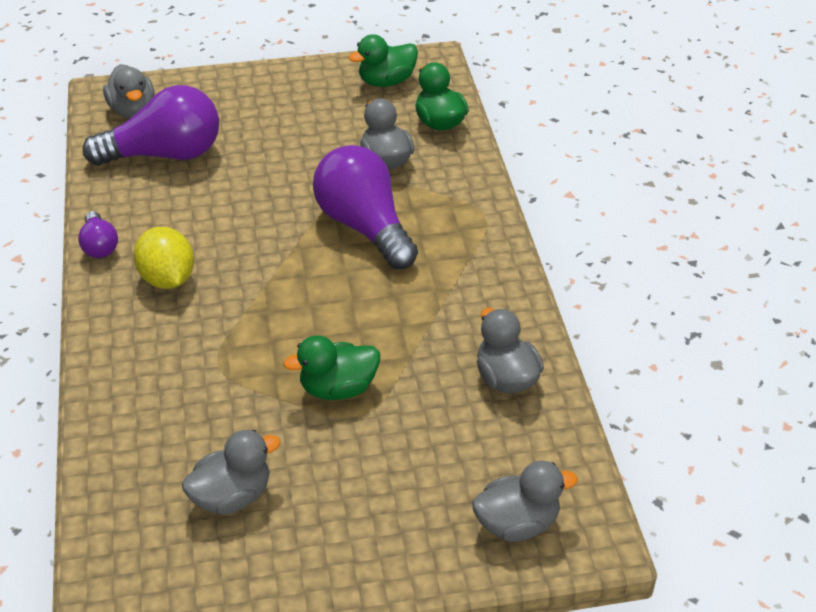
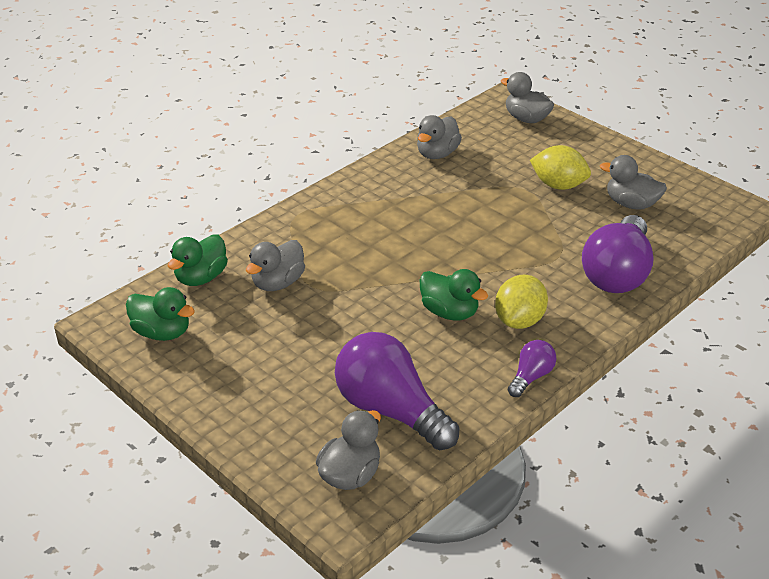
camera: 125 degrees left, 5 degrees down
(336, 451) = (558, 185): none -> yellow lemon
(338, 388) = (517, 204): green duck -> green duck (449, 312)
(364, 226) = (365, 258): purple light bulb -> purple light bulb (617, 273)

